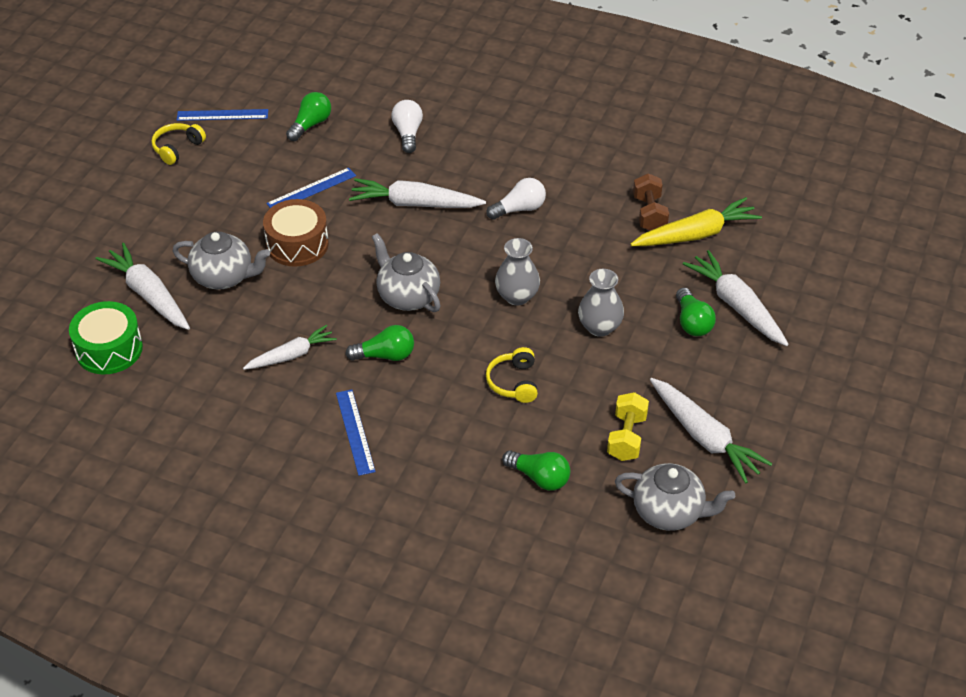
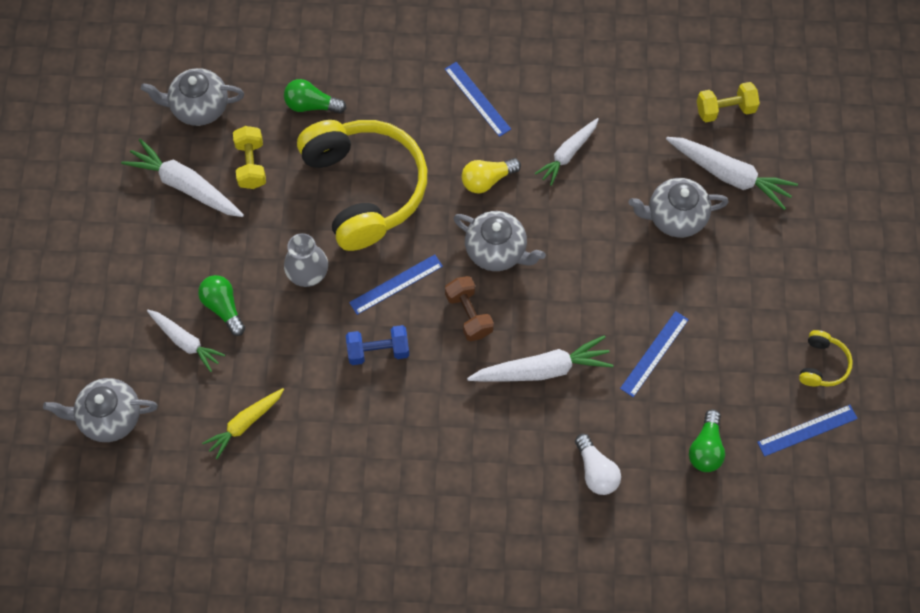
camera: 160 degrees right, 20 degrees up
(109, 349) = (725, 109): green drum -> yellow dumbbell
(297, 244) = (630, 278): brown drum -> none
(385, 355) = (487, 180): green light bulb -> yellow light bulb
(513, 382) = (365, 188): yellow headphones -> yellow headphones, size x2.46
(517, 296) = (396, 284): grey vase -> blue ruler
(519, 209) = (434, 398): white light bulb -> none
(555, 253) = (378, 351): none -> blue dumbbell
(649, 214) = (299, 437): brown dumbbell -> brown dumbbell (469, 314)
(695, 234) = (245, 423): yellow carrot -> yellow carrot, size x0.66
(736, 306) = (185, 341): white carrot -> white carrot, size x0.66
(821, 270) = (109, 417): none -> grey teapot

